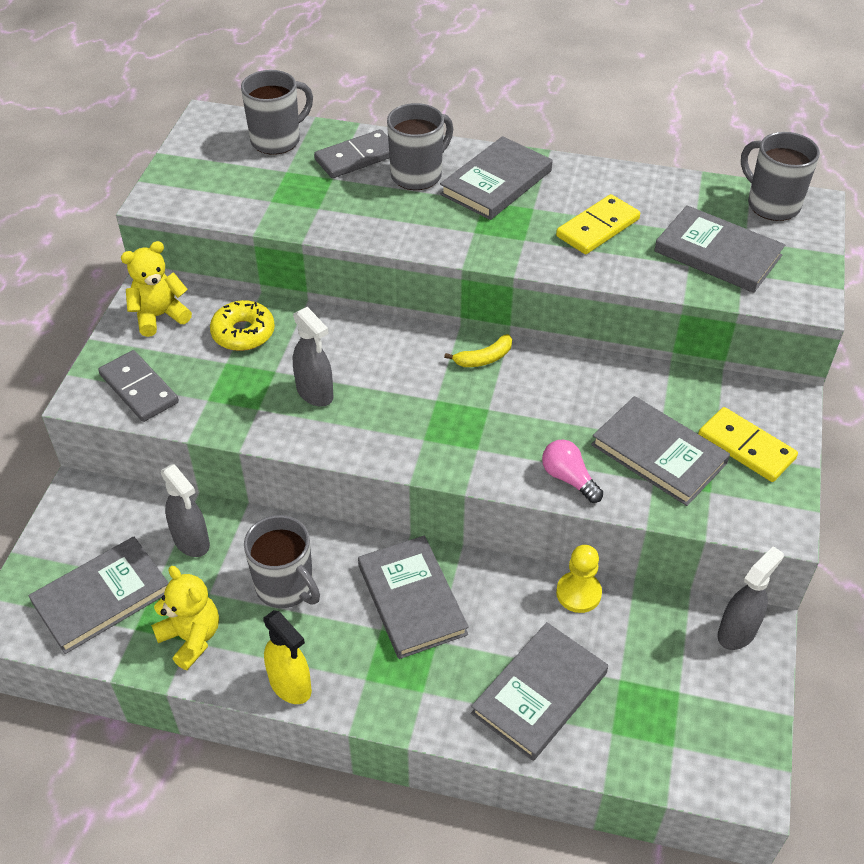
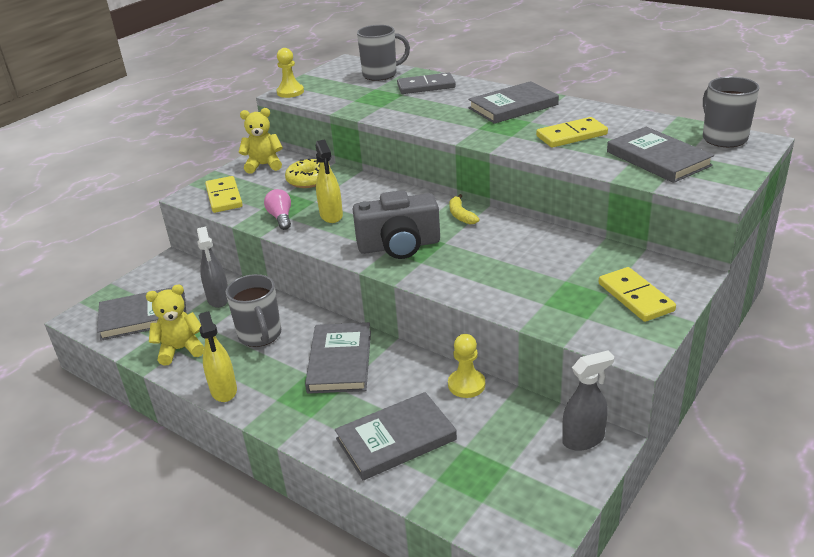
camera: 25 degrees right, 15 degrees down
(139, 389) = (224, 197): grey domino -> yellow domino
(164, 196) = (290, 92): none -> yellow pawn
(191, 638) = (180, 349): yellow teddy bear -> yellow teddy bear turned 90 degrees counterclockwise
(315, 393) = (331, 215): grey spray bottle -> yellow spray bottle
(417, 175) = (460, 98): grey mug -> none
(435, 427) = (399, 246): none -> grey camera
(484, 358) = (461, 215): yellow banana -> yellow banana turned 75 degrees clockwise
(568, 478) = (477, 290): pink light bulb -> pink light bulb (281, 218)
(658, 454) = (558, 288): grey book -> none

